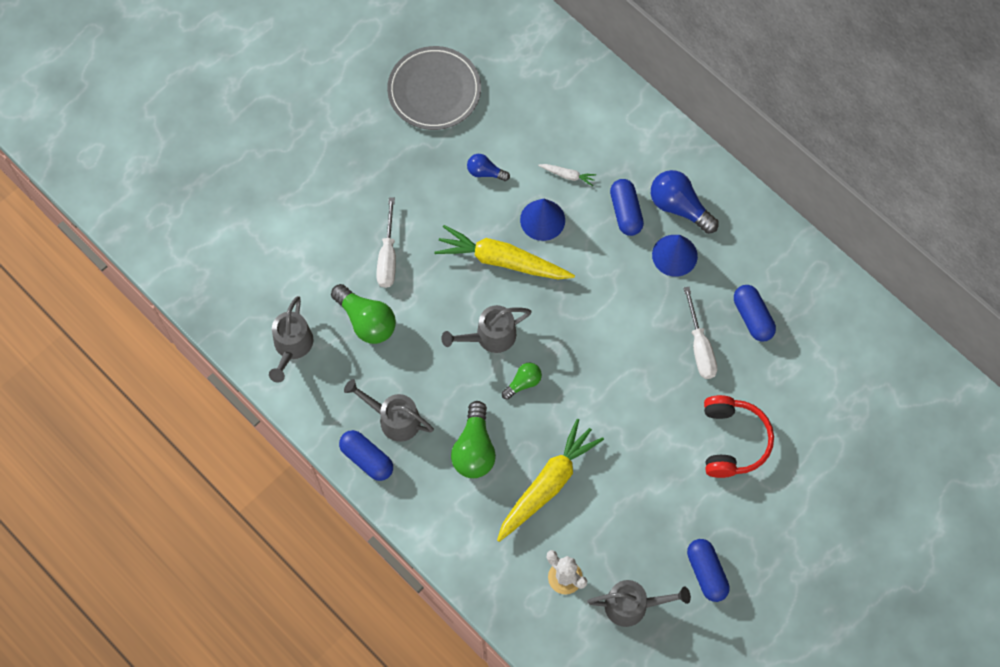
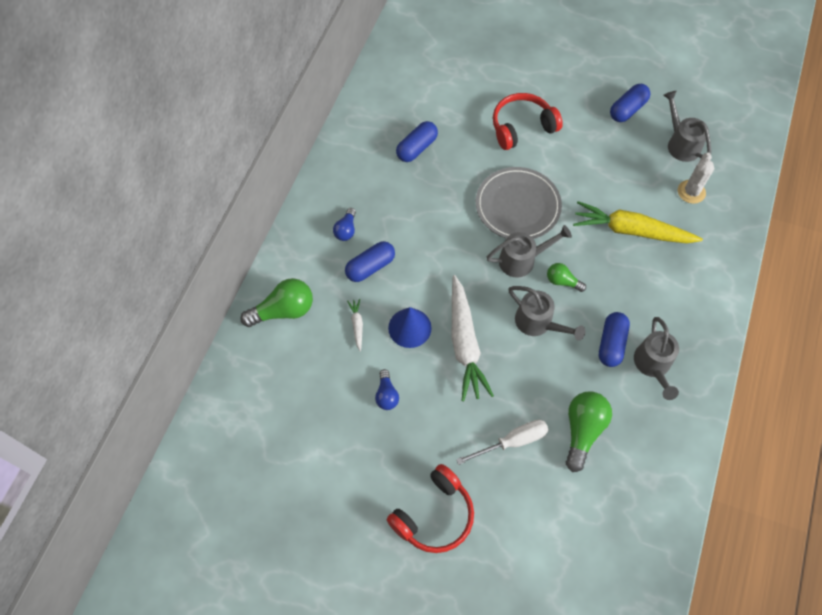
camera: 115 degrees left, 5 degrees down
(292, 347) = (644, 485): grey watering can -> grey watering can (522, 260)
(359, 165) = (434, 515): none -> red headphones
(367, 459) = (699, 371): blue capsule -> blue capsule (611, 344)
(434, 90) = (321, 481): grey plate -> grey plate (517, 206)
(474, 449) = (638, 293): green light bulb -> green light bulb (283, 311)
(503, 261) = (464, 343): yellow carrot -> white carrot
(674, 255) = (391, 217): blue cone -> none
(679, 207) = (346, 230): blue light bulb -> blue light bulb, size x0.57
(700, 346) = (460, 173): white screwdriver -> none

